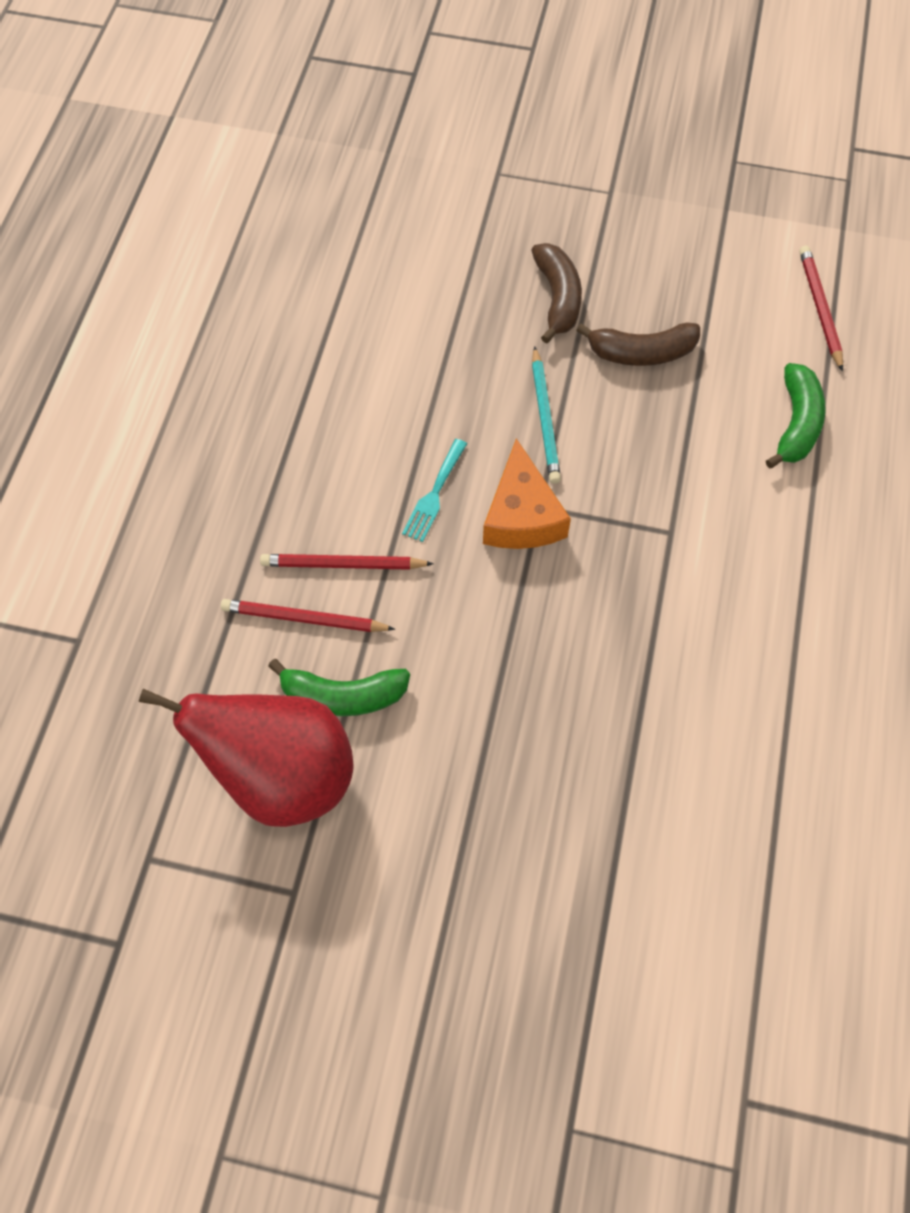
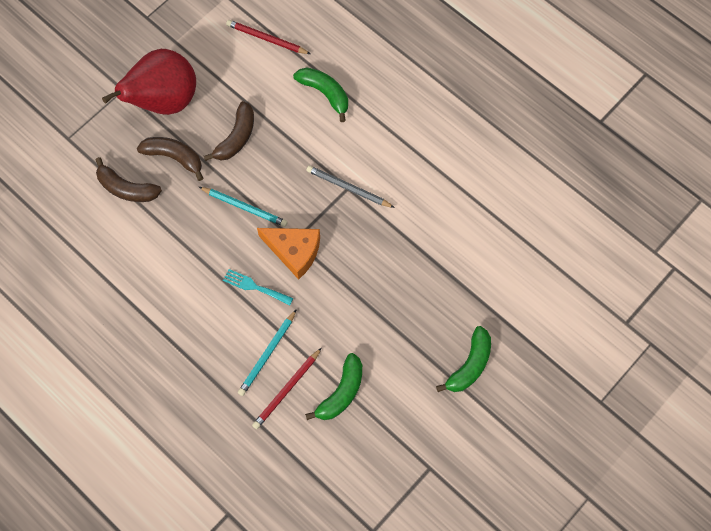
camera: 60 degrees left, 5 degrees up
(282, 775) = (367, 444): red pear -> red pear (164, 101)
(343, 565) = (267, 354): red pencil -> turquoise pencil
(434, 494) = (255, 287): turquoise fork -> turquoise fork turned 150 degrees clockwise
(474, 271) = (126, 189): none -> brown banana
(501, 866) = (470, 365): none -> green banana
(671, 533) = (348, 188): none -> grey pencil

